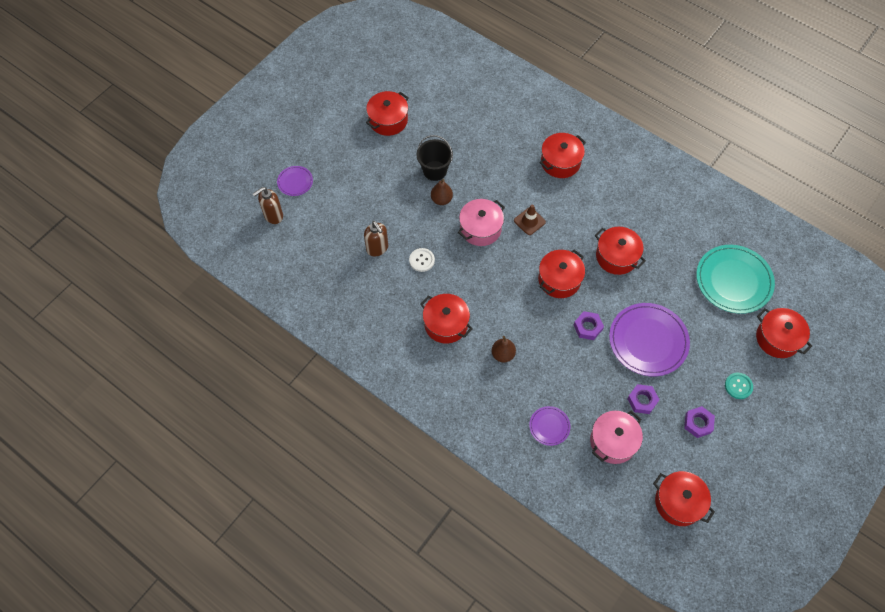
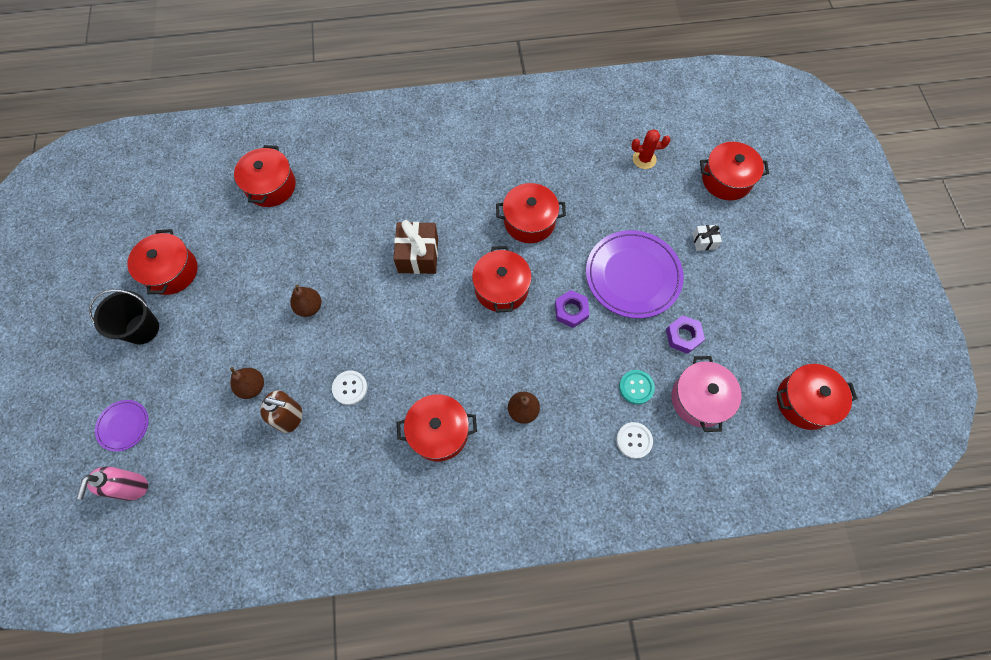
camera: 45 degrees left, 5 degrees up
(273, 216) = (132, 487): brown soap dispenser -> pink soap dispenser
(373, 216) = (252, 387): none -> brown pear
(434, 170) = (273, 283): black bucket -> black bucket (142, 329)
(480, 229) = (378, 303): pink pot -> none
(529, 221) = (418, 255): brown traffic cone -> brown gift
(549, 426) = (634, 440): purple plate -> white button
(560, 162) = (391, 174): red pot -> red pot (271, 186)
(698, 423) = (745, 313): purple nut -> none
(718, 361) = (704, 241): none -> white gift
(733, 280) = (644, 159): turquoise plate -> red cactus
(738, 386) = (741, 249): turquoise button -> turquoise button (636, 387)

